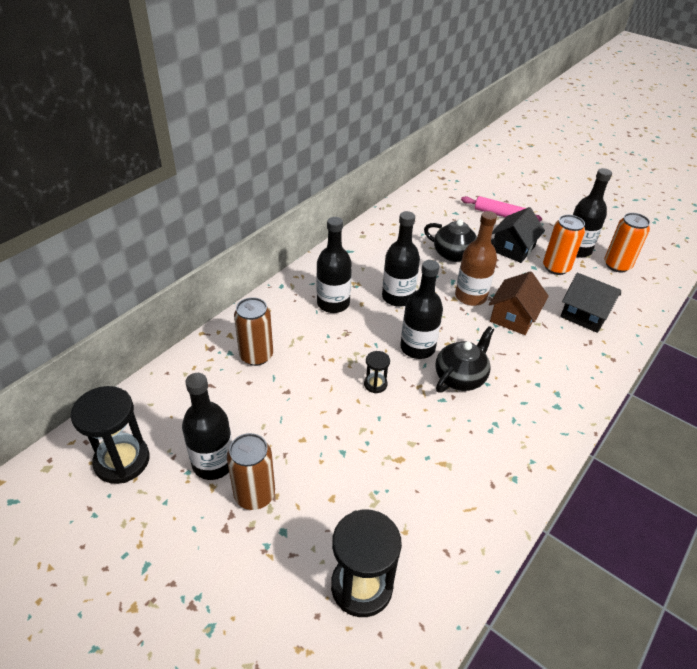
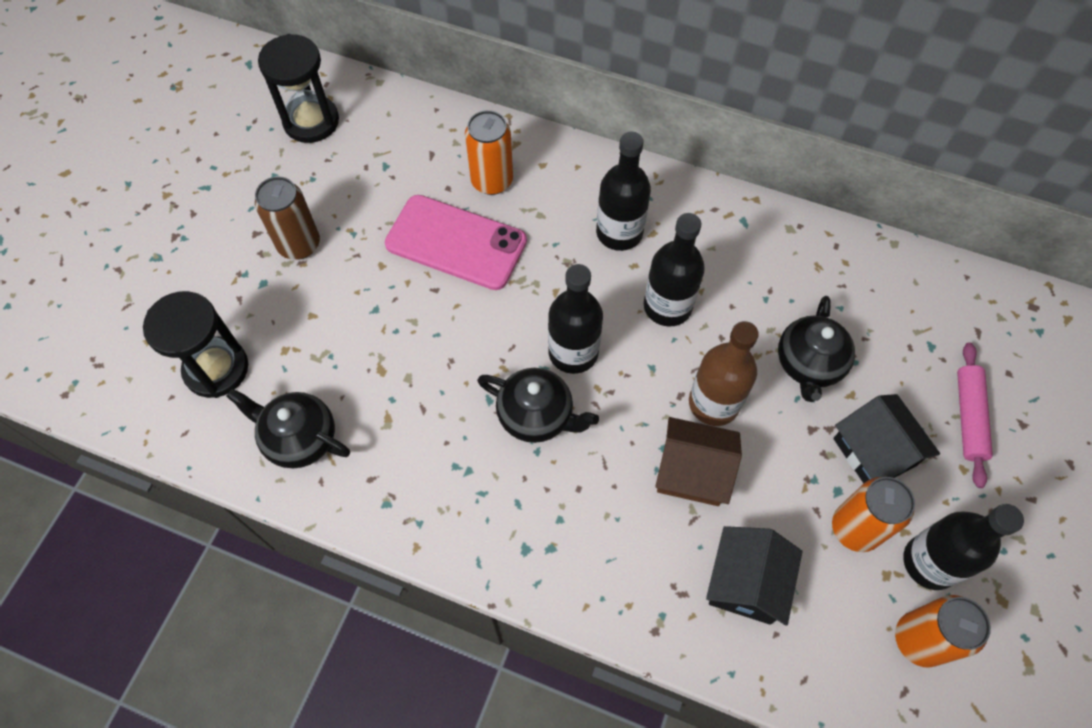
camera: 75 degrees right, 20 degrees up
(213, 463) = (328, 196): black bottle -> none
(256, 356) = (492, 181): brown can -> orange can
(302, 388) = (456, 243): none -> pink phone
(375, 384) = (489, 318): black hourglass -> none
(447, 528) = (299, 438): none -> black teapot
(513, 248) = (874, 452): black house -> black house turned 45 degrees clockwise

